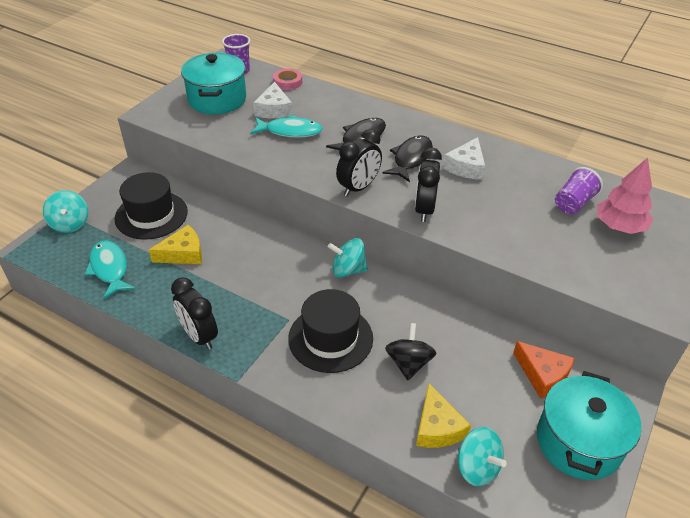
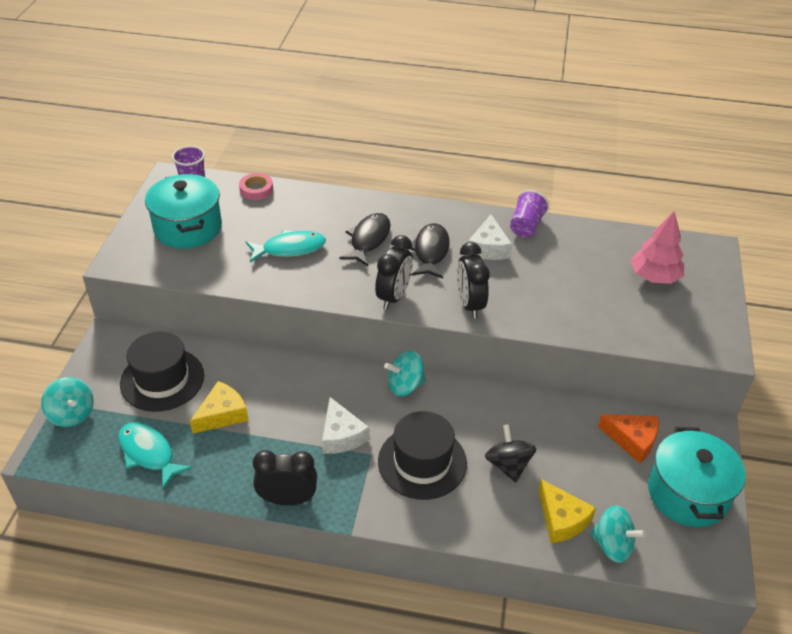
camera: 20 degrees left, 0 degrees up
(199, 336) = (287, 499): black clock -> black clock turned 150 degrees clockwise
(274, 109) = (258, 226): white cheese -> white cheese (341, 435)
(573, 203) = (604, 263): purple cup -> purple cup (526, 226)

